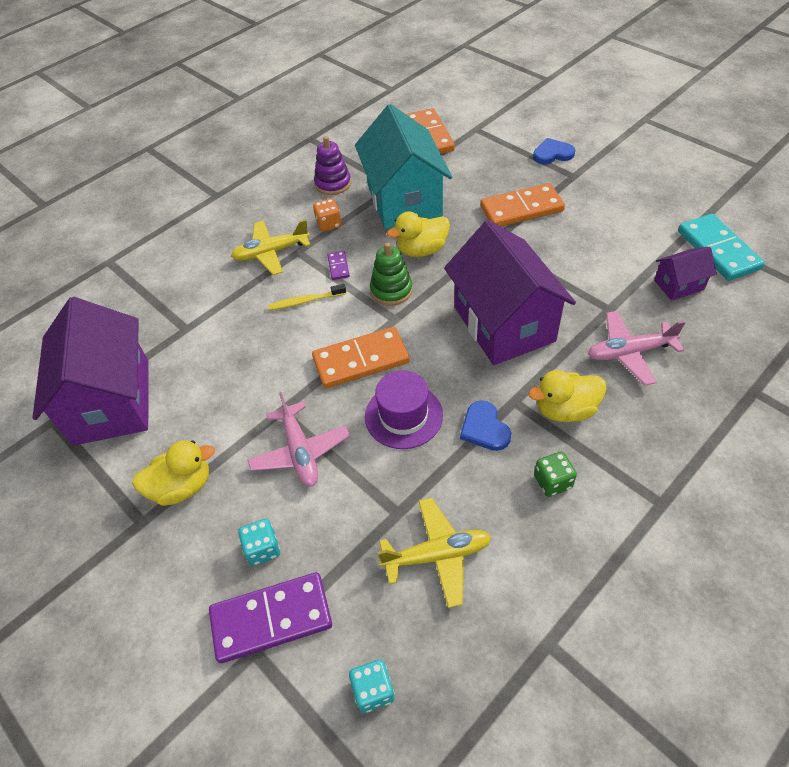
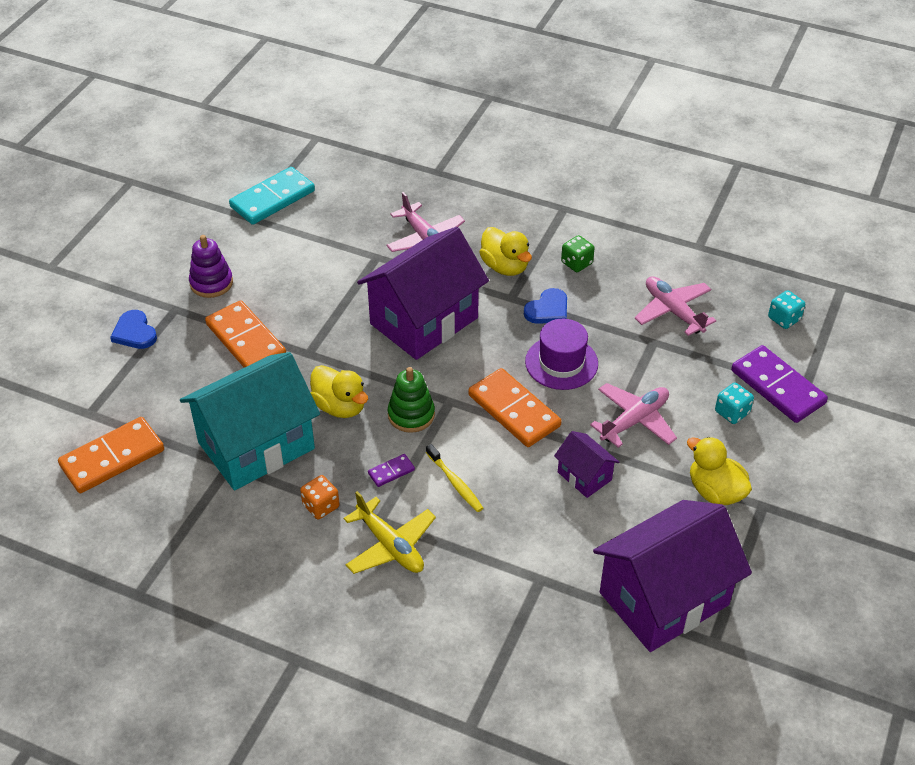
camera: 115 degrees left, 5 degrees down
(333, 184) = (239, 529): purple stacking toy -> purple stacking toy (211, 283)
(437, 555) = (673, 311): yellow plane -> pink plane
(679, 285) = (329, 218): purple house -> purple house (584, 476)

